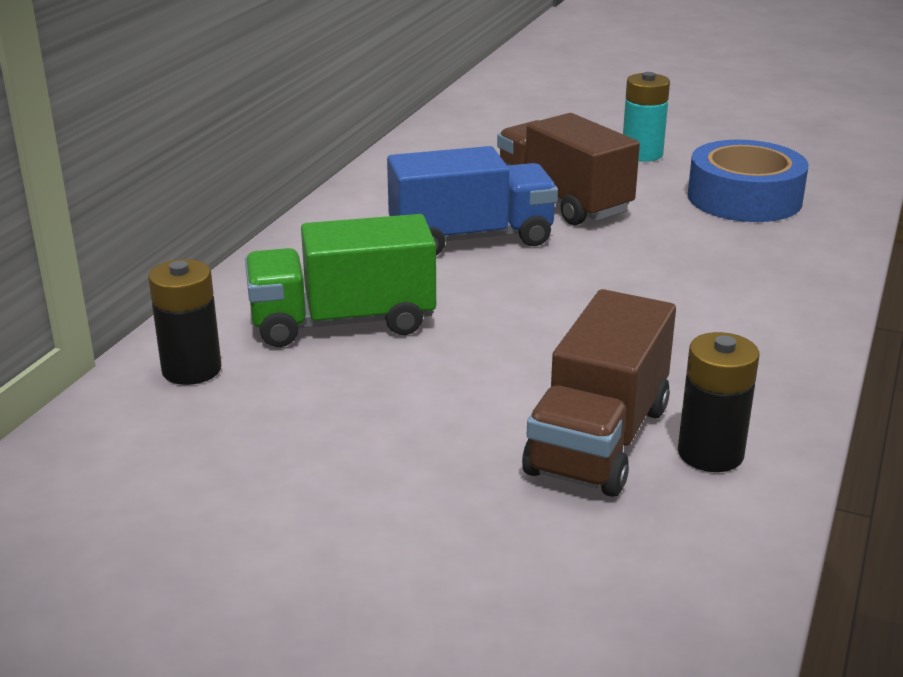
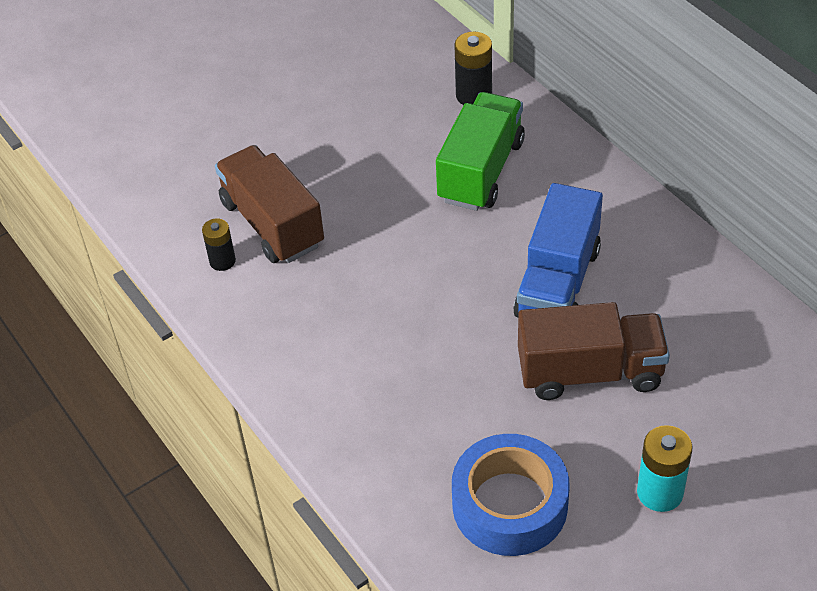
camera: 125 degrees right, 20 degrees up
(710, 453) = (222, 261): black battery -> black battery, size x0.66

